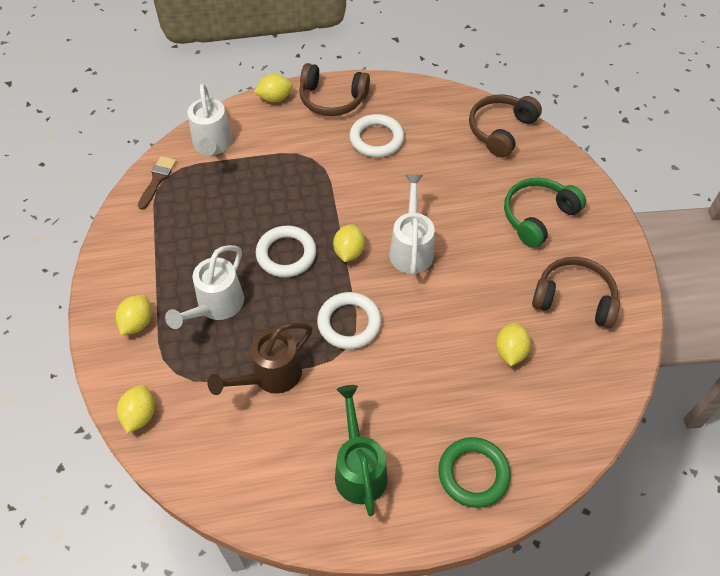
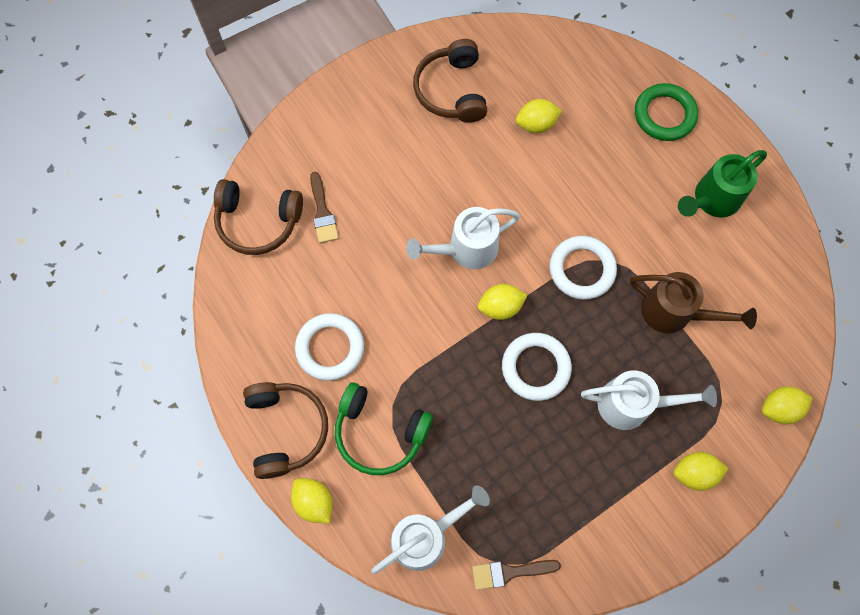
camera: 115 degrees left, 15 degrees up
(491, 169) = (322, 212): none -> brown brush
(538, 216) = (367, 148): green headphones -> green headphones (380, 432)

